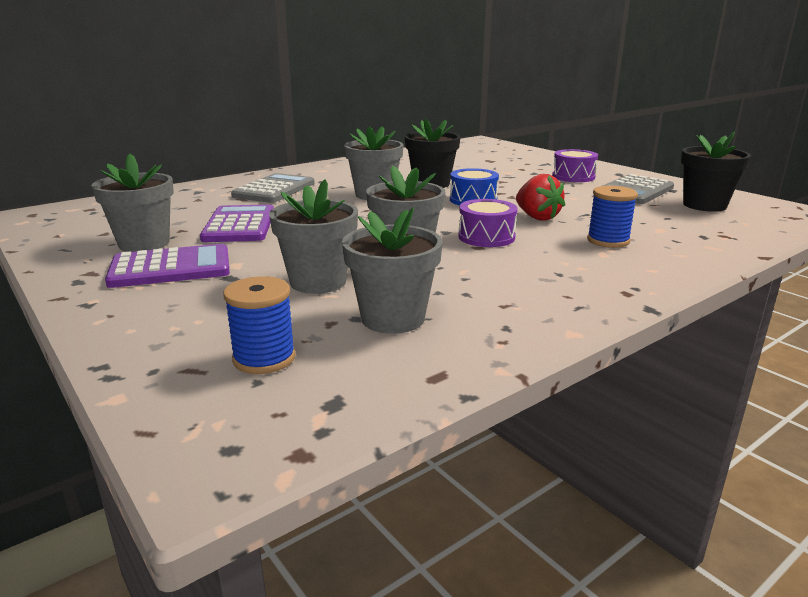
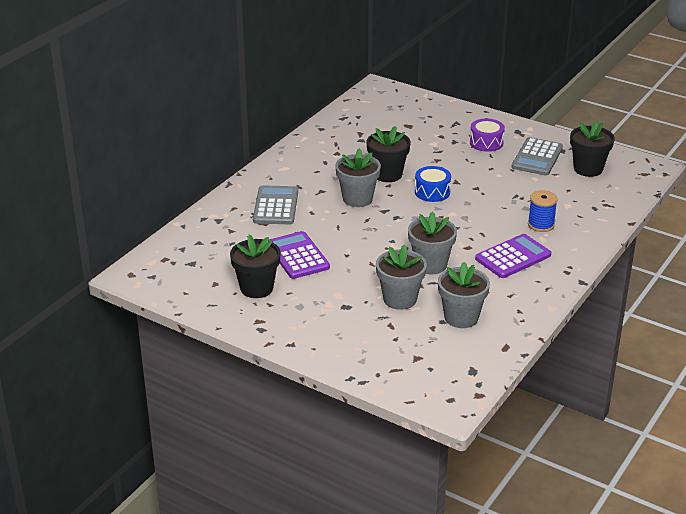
camera: 20 degrees left, 10 degrees up
(144, 243) = (256, 288): grey flower pot -> black flower pot
(171, 268) = (302, 306): purple calculator -> purple calculator (513, 257)
(264, 358) = (421, 356): blue spool -> none
(486, 237) = (467, 236): purple drum -> none
(537, 217) = (486, 206): red strawberry -> none

